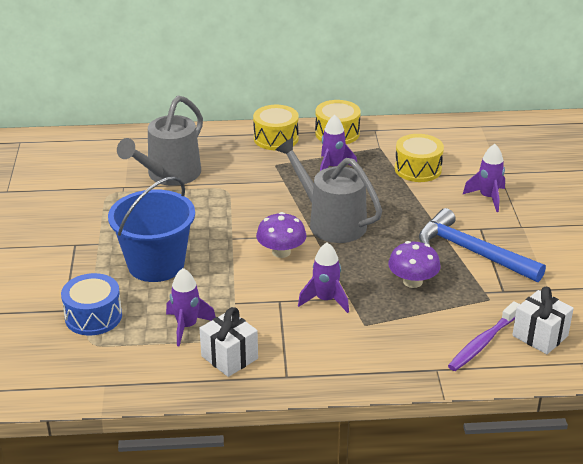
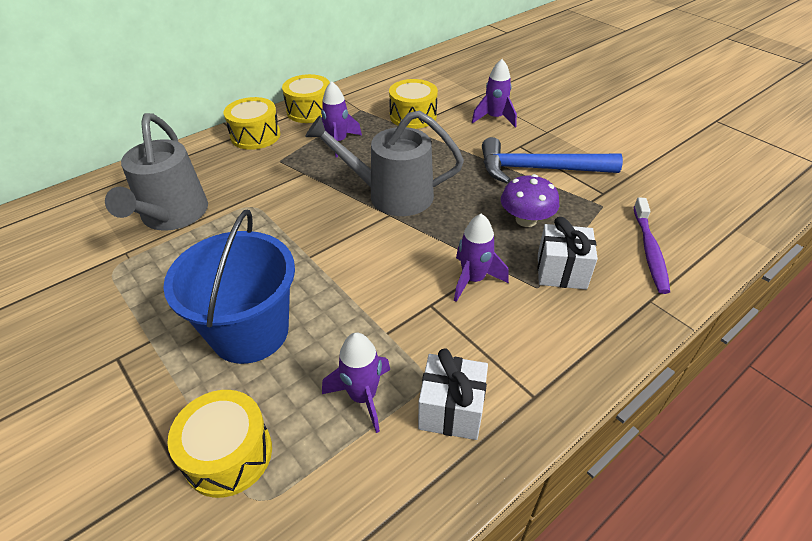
camera: 35 degrees left, 10 degrees up
(93, 316) = (228, 454): blue drum -> yellow drum
(281, 252) = (376, 248): purple mushroom -> none
(540, 336) = (679, 220): white gift -> white gift (561, 271)

